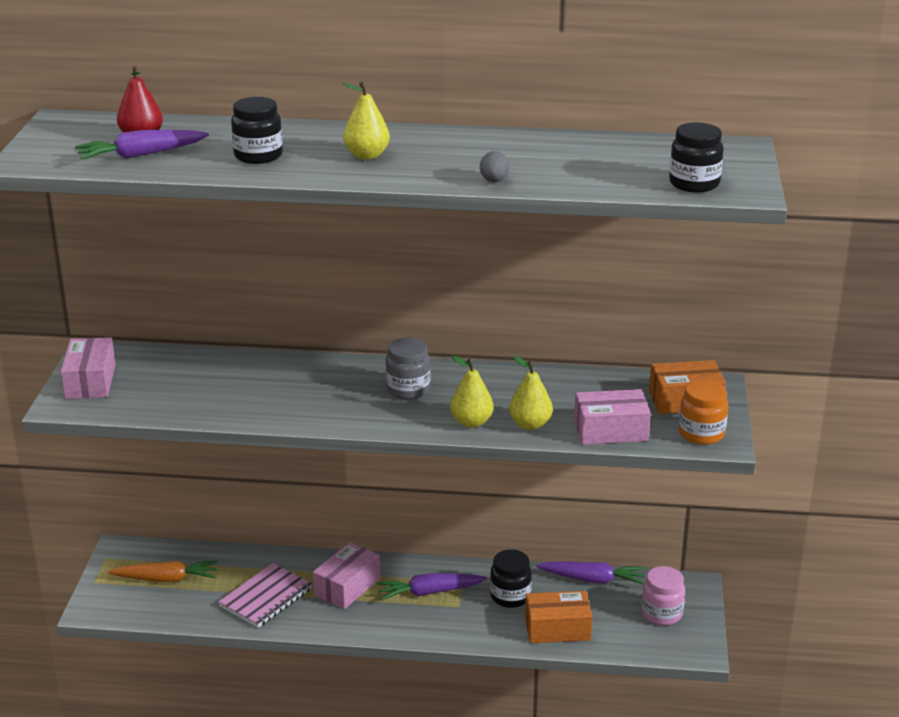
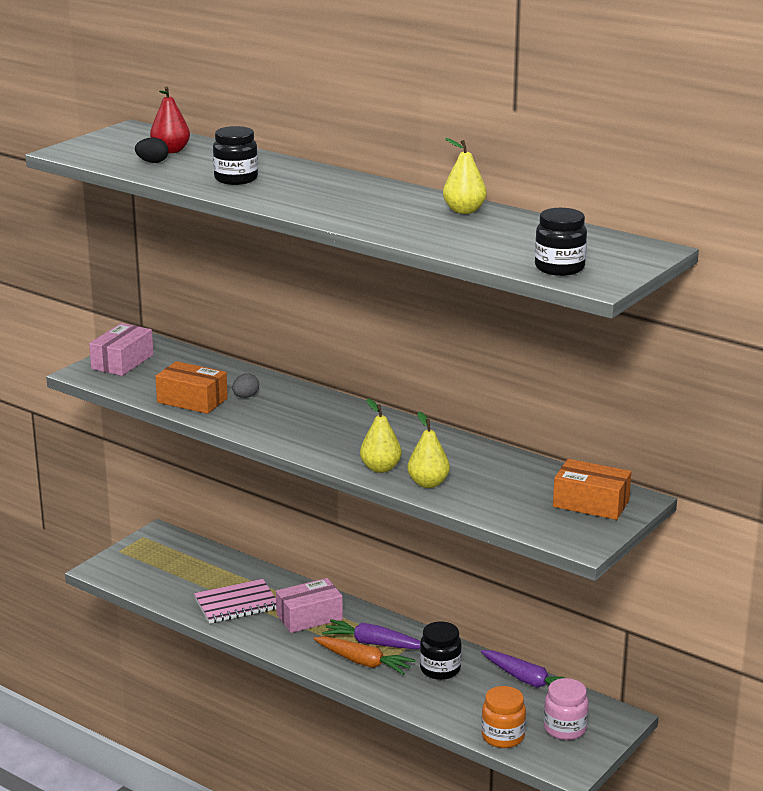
camera: 30 degrees right, 5 degrees down
(141, 155) = (152, 162): purple carrot -> black egg
(166, 579) = (173, 566): orange carrot -> orange carrot (363, 662)
(367, 155) = (319, 194): yellow pear -> yellow pear (464, 211)
(408, 389) = (357, 431): grey jar -> none
(494, 181) = (391, 232): grey egg -> grey egg (245, 396)
(557, 628) = (456, 708): orange box -> orange box (192, 400)
(610, 431) = (492, 507): pink box -> none
(701, 434) = (572, 532): orange jar -> orange jar (503, 737)

